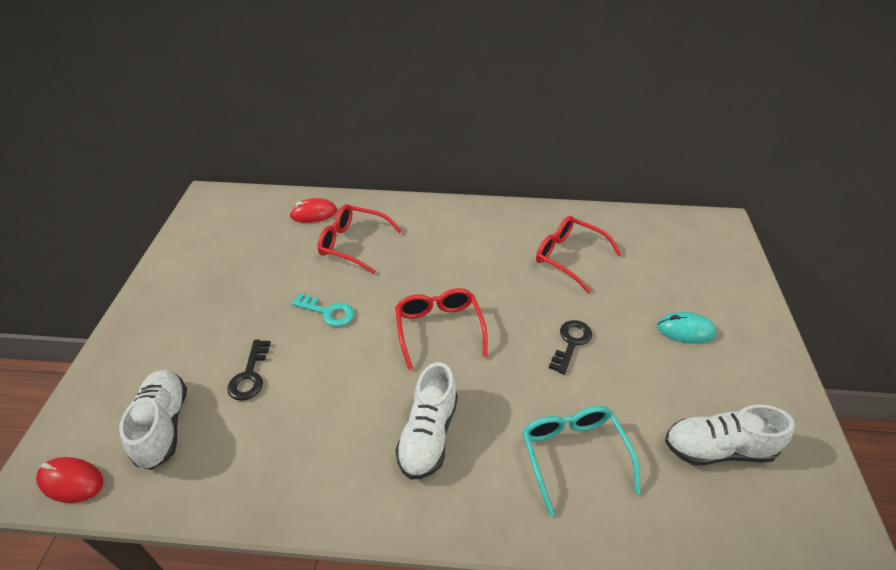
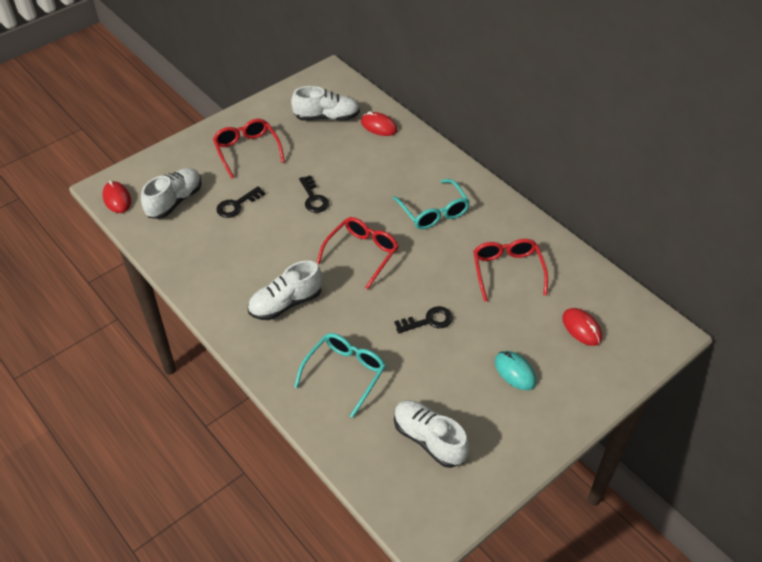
camera: 45 degrees right, 5 degrees up
(251, 234) = (327, 117): none -> white shoe
(328, 312) = (313, 198): turquoise key -> black key
(353, 244) = (378, 164): red glasses -> red glasses (247, 151)
(452, 251) = (434, 212): none -> turquoise glasses
(674, 261) = (581, 328): none -> red mouse

